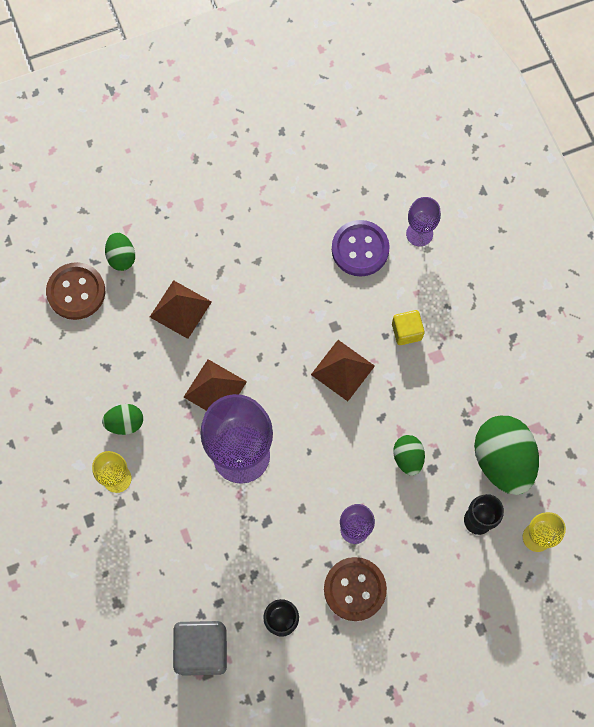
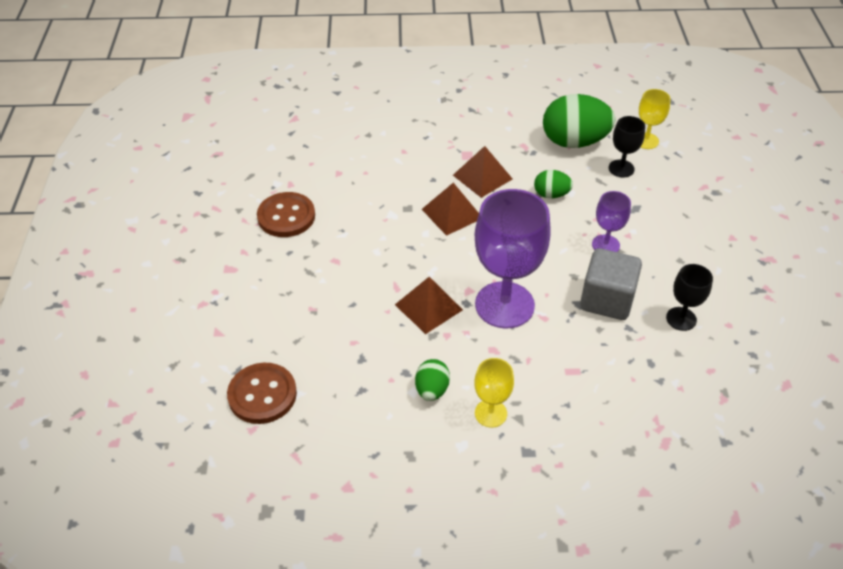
camera: 70 degrees left, 25 degrees down
(121, 257) = (247, 344): green egg -> none
(180, 309) = (331, 312): brown pyramid -> brown pyramid (482, 177)
(202, 649) = (697, 388): grey cube -> grey cube (607, 300)
(355, 589) = (662, 259): brown button -> brown button (286, 216)
(360, 249) = (344, 173): purple button -> none
(406, 331) = (436, 165): yellow cube -> none
(419, 233) = (352, 135): purple goblet -> none

